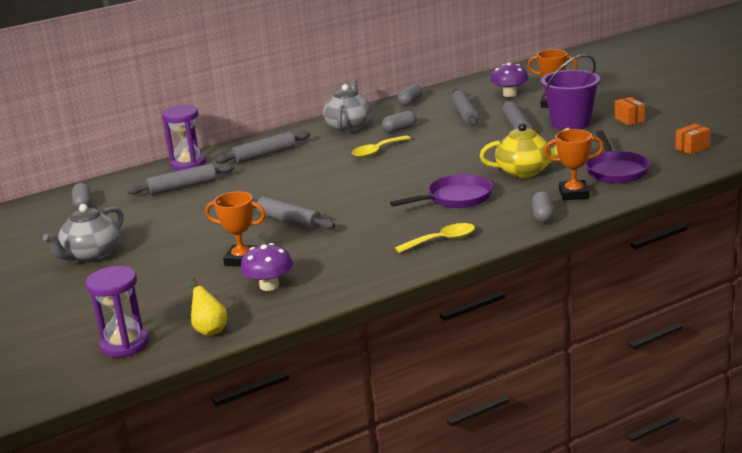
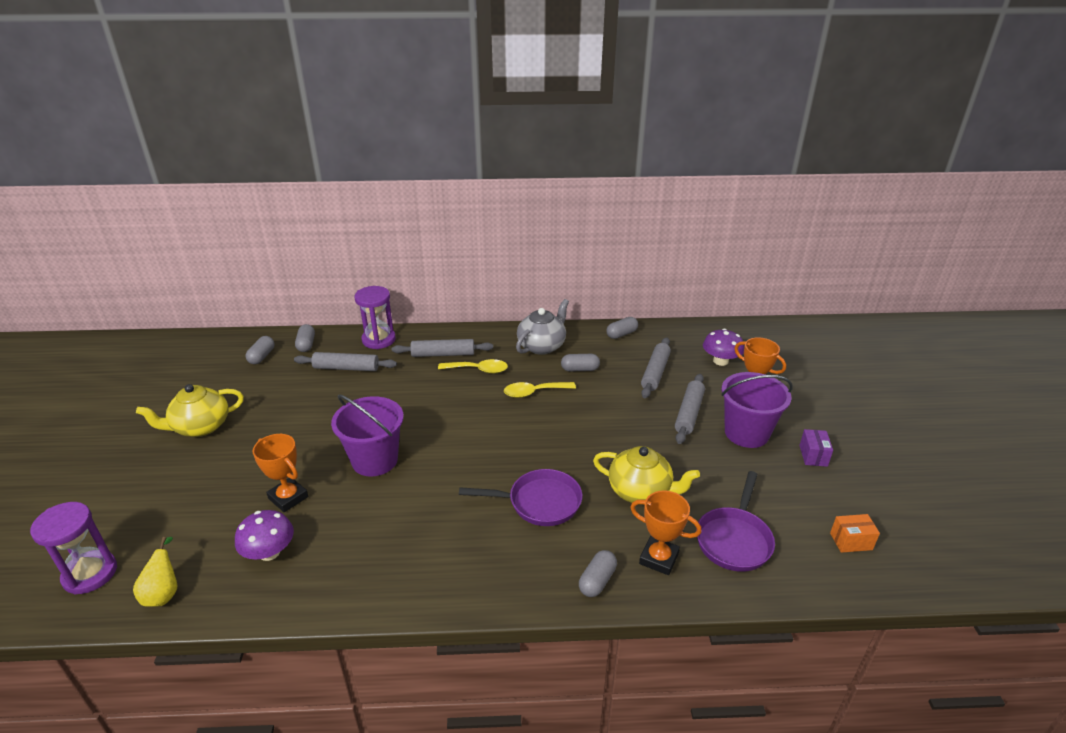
camera: 25 degrees right, 10 degrees up
(91, 255) = (200, 427): grey teapot -> yellow teapot
(118, 186) = (306, 344): none -> grey capsule
(289, 221) = (375, 460): grey rolling pin -> purple bucket
(442, 240) = (469, 567): yellow spoon -> yellow spoon (478, 370)
(629, 120) = (813, 455): orange box -> purple box

